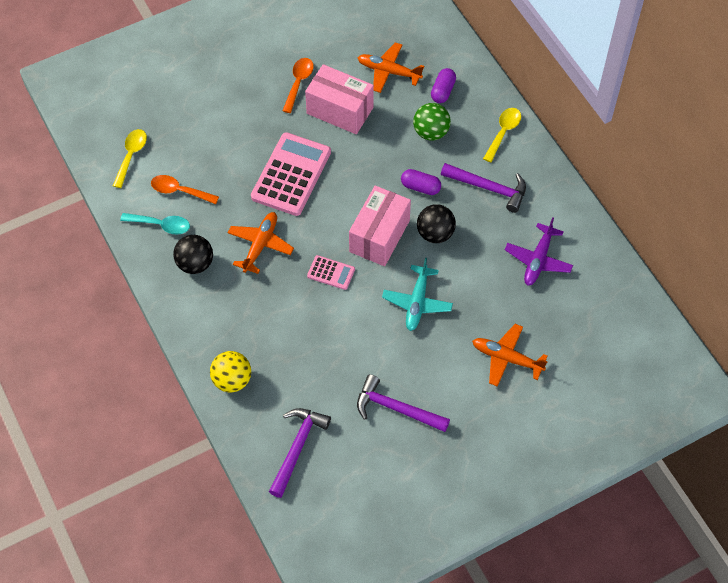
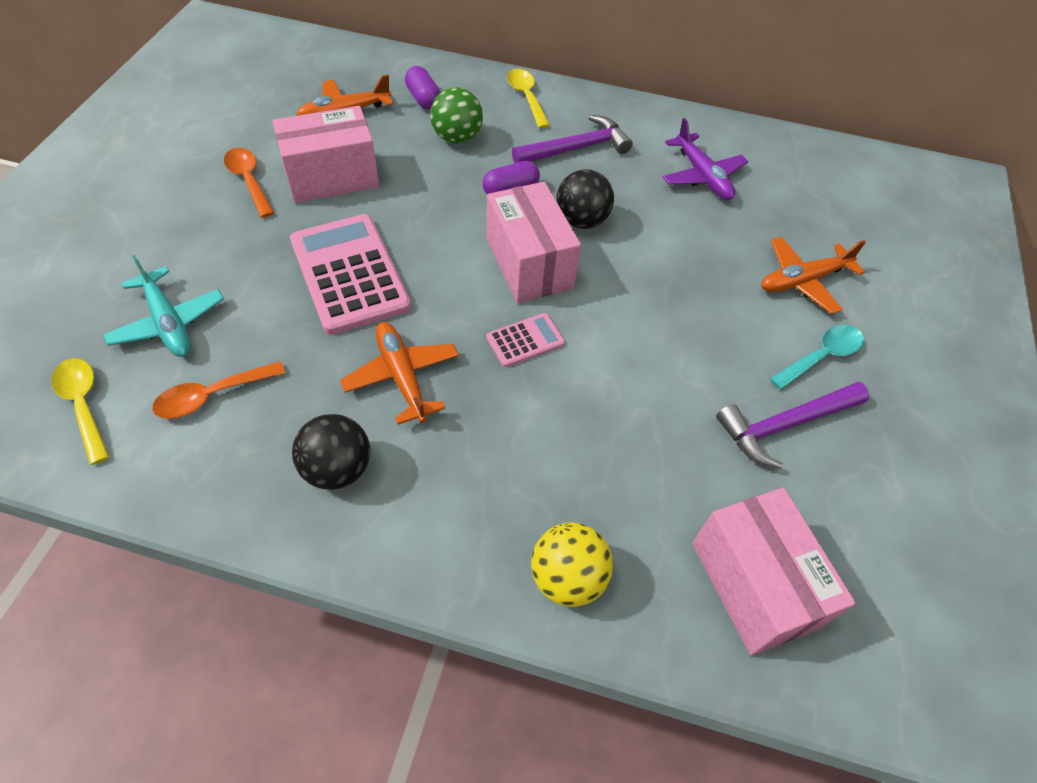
camera: 50 degrees left, 5 degrees down
(161, 225) = (229, 459): turquoise spoon -> turquoise spoon (821, 356)
(297, 448) = (754, 584): purple hammer -> pink box
(417, 302) = (653, 298): turquoise plane -> turquoise plane (168, 323)

